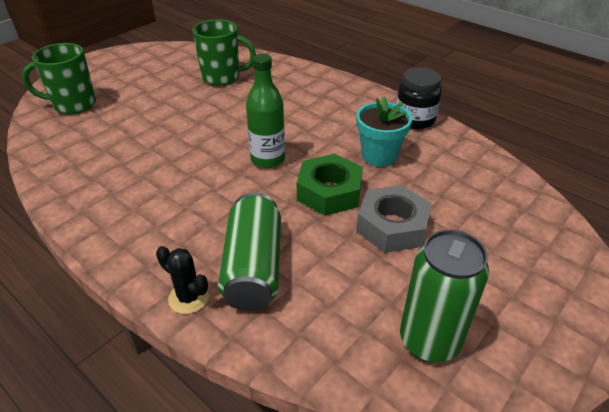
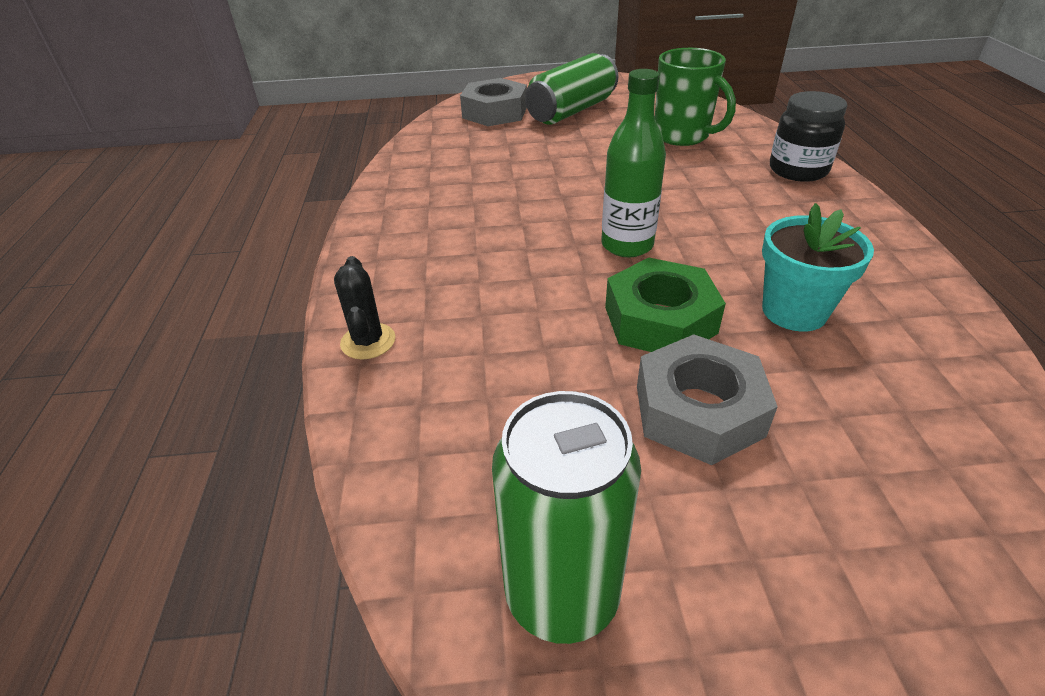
camera: 45 degrees right, 0 degrees up
(73, 105) = (495, 112): green mug -> grey nut
(253, 267) = (465, 351): green can -> green can (571, 111)
(414, 119) = (922, 290): black jar -> black jar (798, 170)

